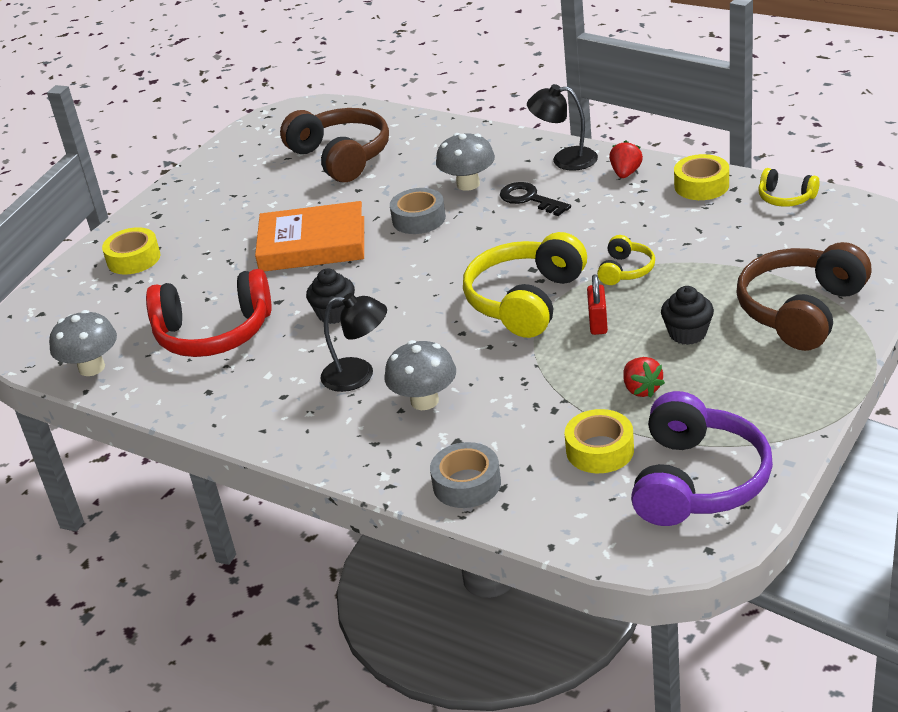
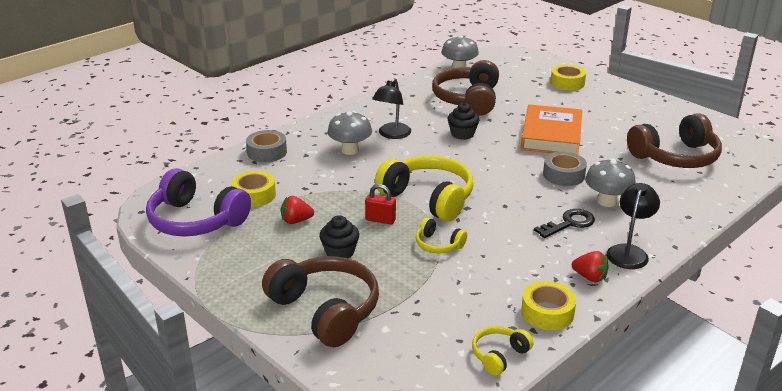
camera: 100 degrees right, 5 degrees down
(214, 333) = (468, 99): red headphones -> brown headphones

